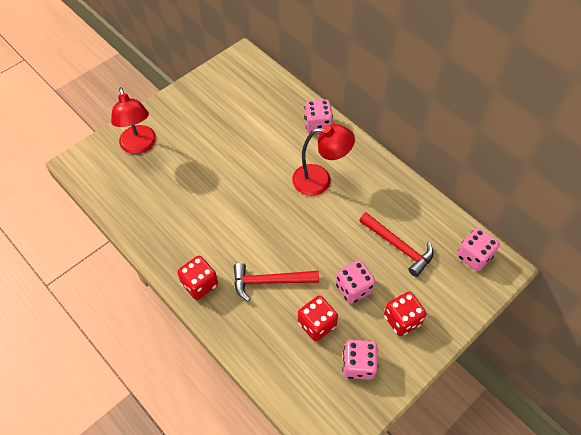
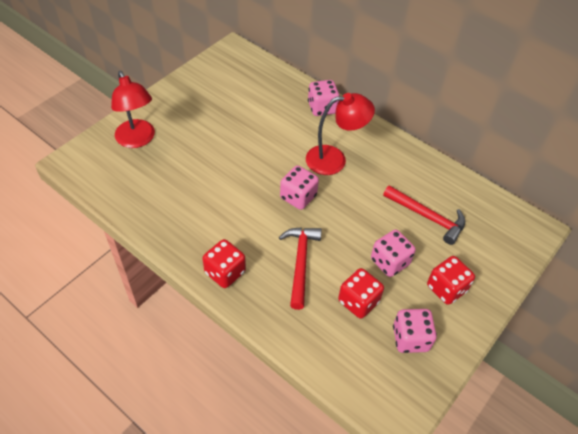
camera: 10 degrees left, 5 degrees down
(270, 281) = (300, 263): red hammer -> red hammer turned 105 degrees clockwise
(473, 256) = (505, 220): pink dice -> pink dice (298, 197)

